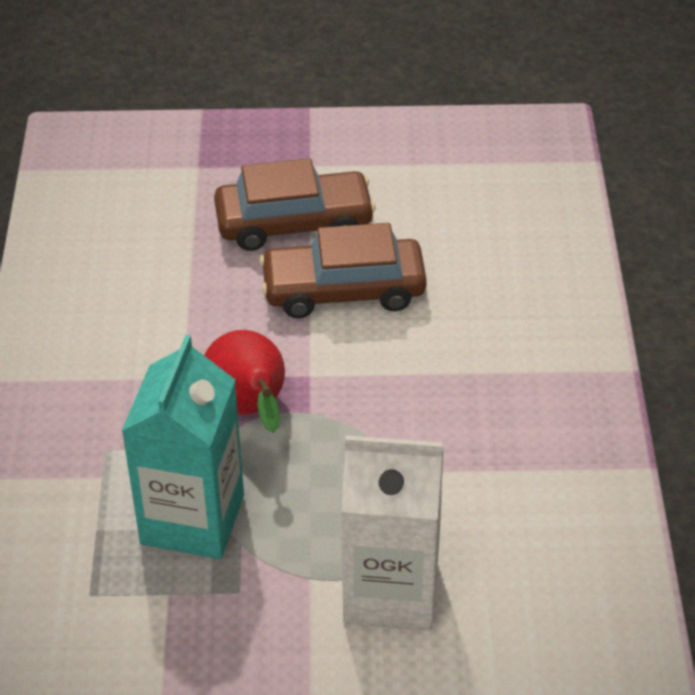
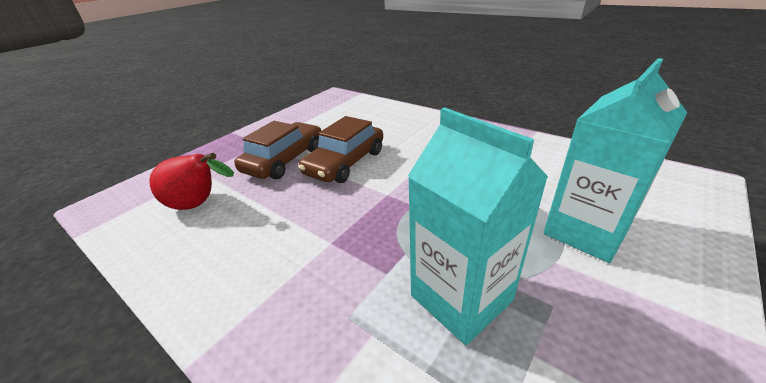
camera: 50 degrees left, 10 degrees down
(249, 411) = (389, 226): red pear -> red pear (200, 205)
(391, 591) = (585, 231): white carton -> turquoise carton

